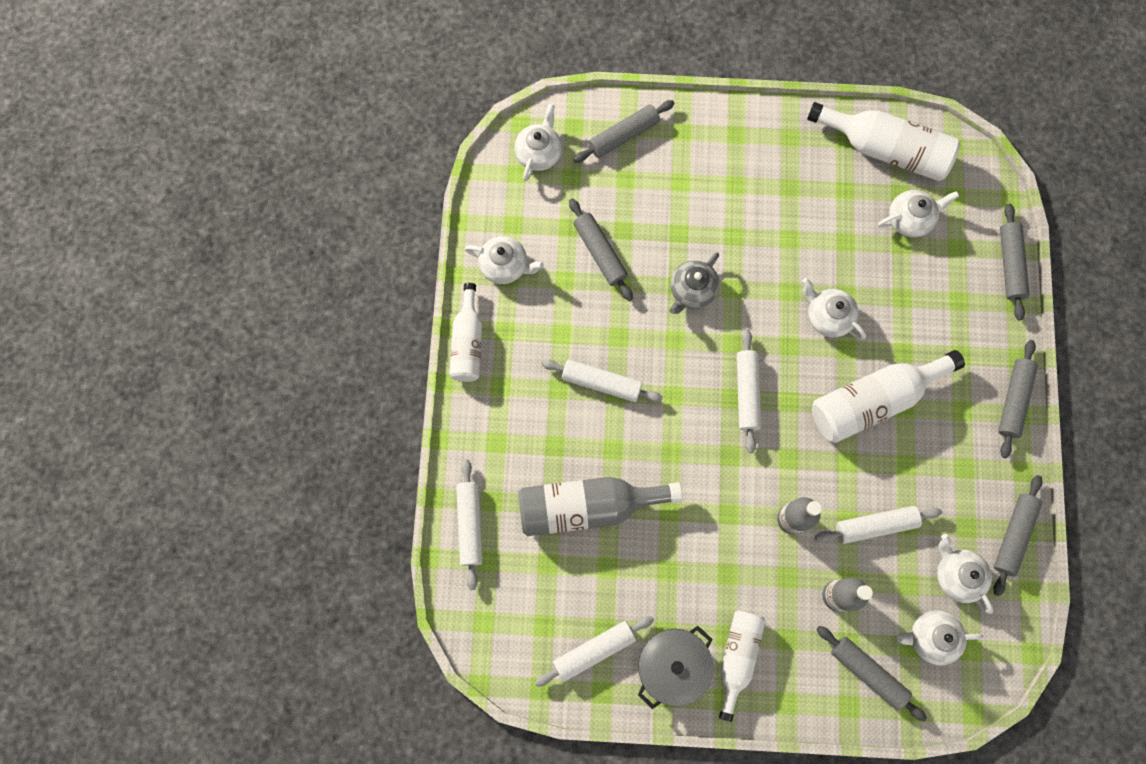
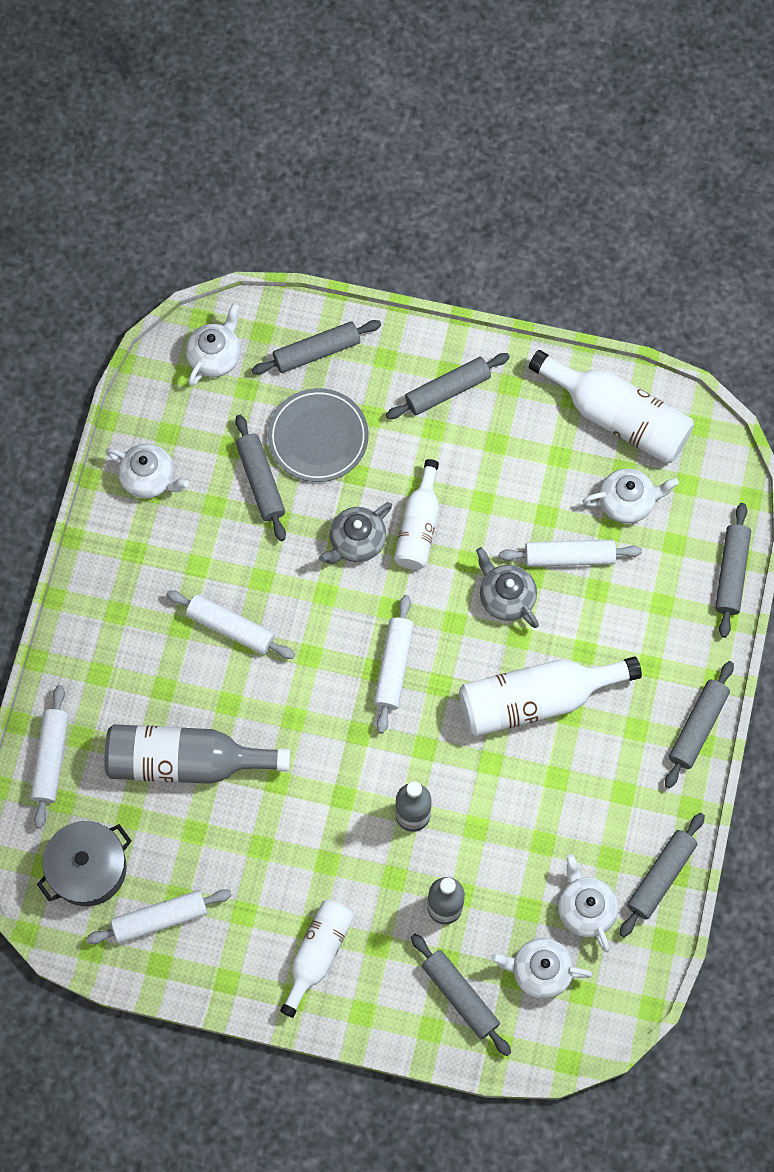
camera: 10 degrees right, 5 degrees down
(468, 342) = (90, 557): white bottle -> white bottle (419, 526)
(640, 207) = (318, 437): none -> grey plate
(672, 665) = (243, 950): grey pot -> grey pot (88, 869)
(740, 150) = (447, 391): none -> grey rolling pin
(828, 316) = (506, 597): white teapot -> grey teapot
(875, 525) = (506, 838): white rolling pin -> white rolling pin (569, 557)

